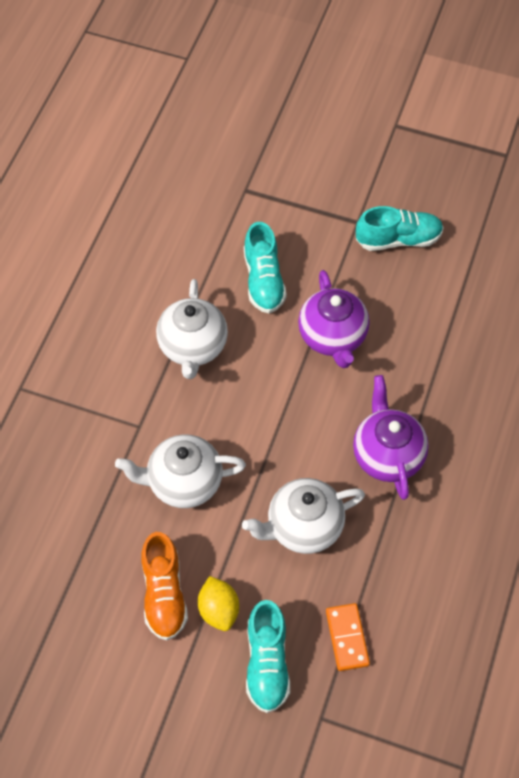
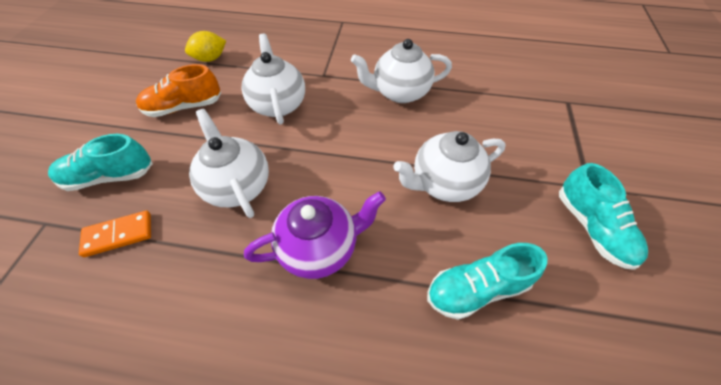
camera: 80 degrees right, 5 degrees down
(219, 610) = (165, 139): yellow lemon -> yellow lemon (210, 59)
(263, 280) = (482, 125): turquoise shoe -> turquoise shoe (476, 288)
(333, 337) = (444, 183): purple teapot -> white teapot

